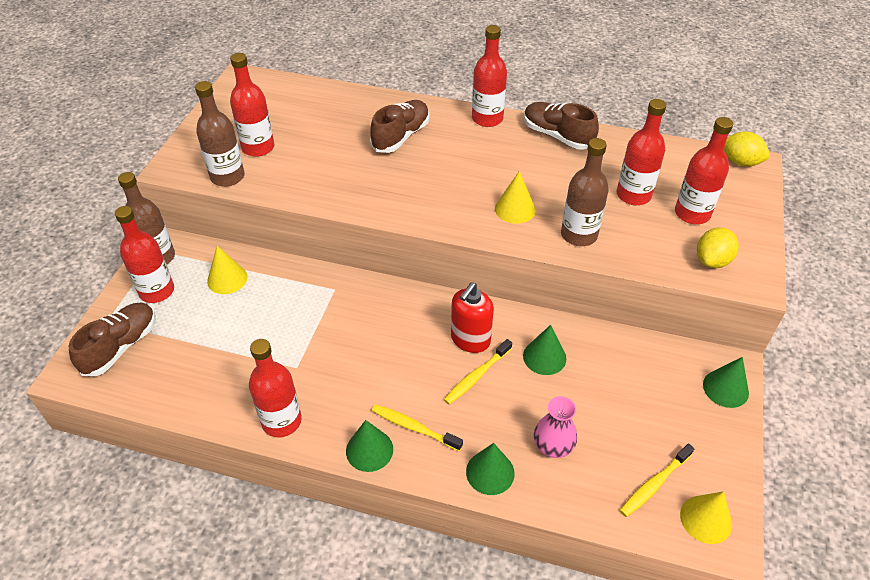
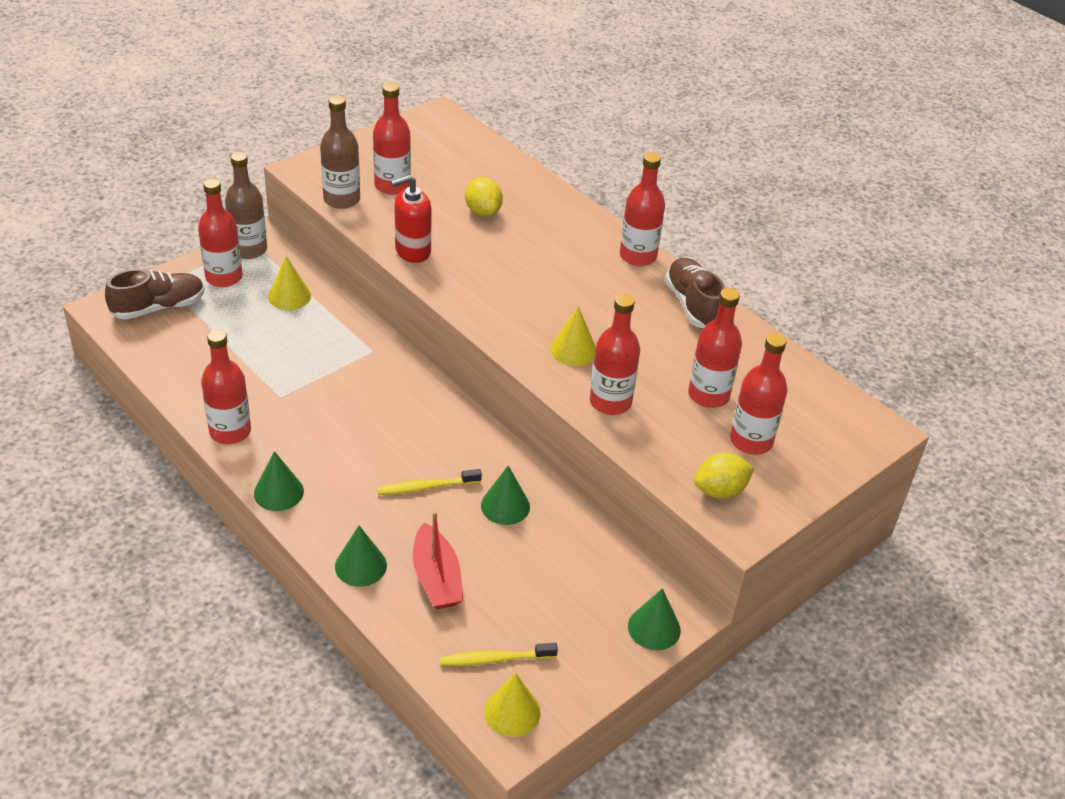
camera: 30 degrees right, 5 degrees down
(401, 136) = (534, 234): brown shoe -> none
(414, 427) = (331, 496): yellow toothbrush -> none
(470, 340) = (451, 455): red soap dispenser -> red soap dispenser (412, 251)
(553, 445) = (436, 578): pink vase -> red boat
(579, 235) = (610, 402): brown bottle -> red bottle
(740, 162) = (867, 421): yellow lemon -> yellow lemon (483, 211)

